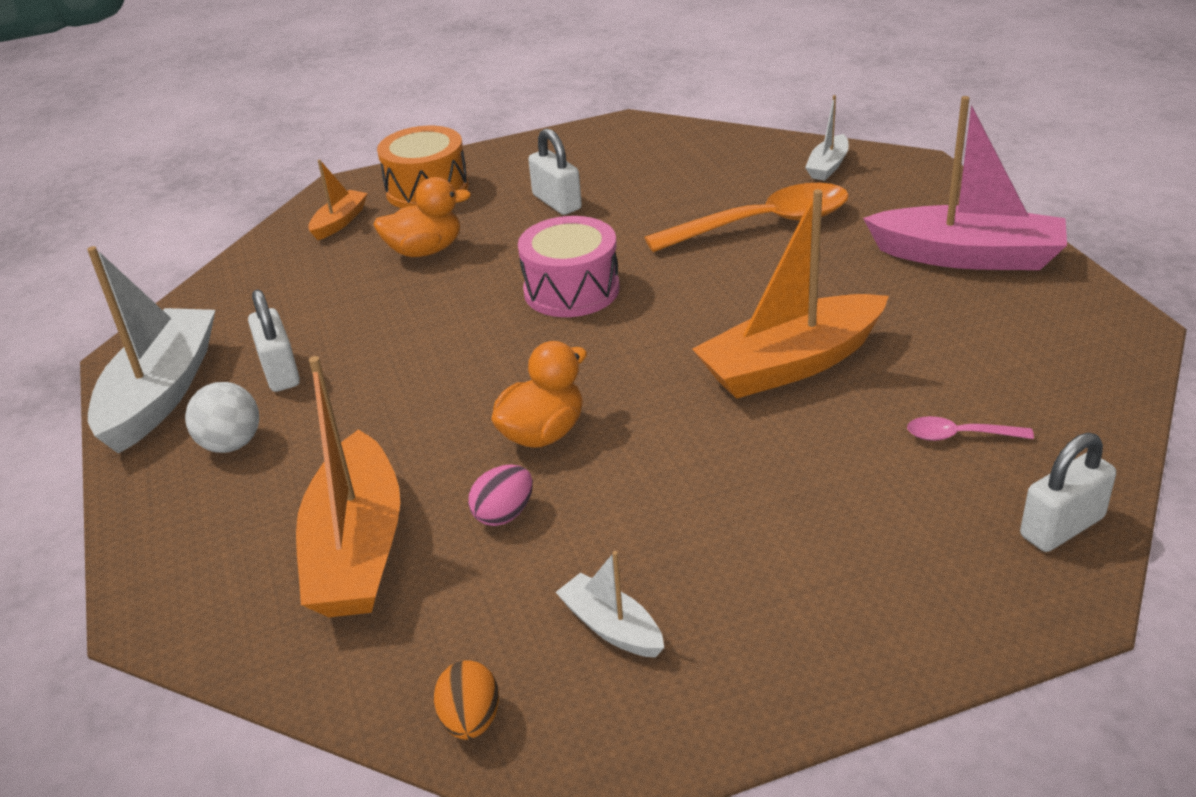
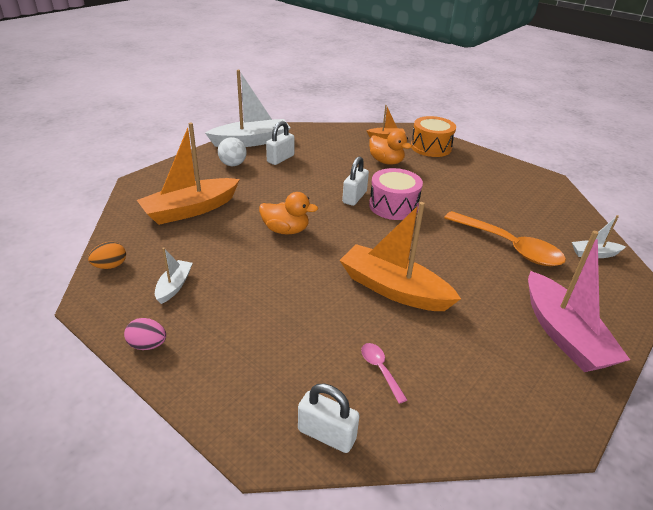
camera: 55 degrees right, 0 degrees up
(504, 514) = (228, 237): pink egg -> pink egg (148, 345)
(557, 202) = (458, 181): white padlock -> white padlock (354, 197)

